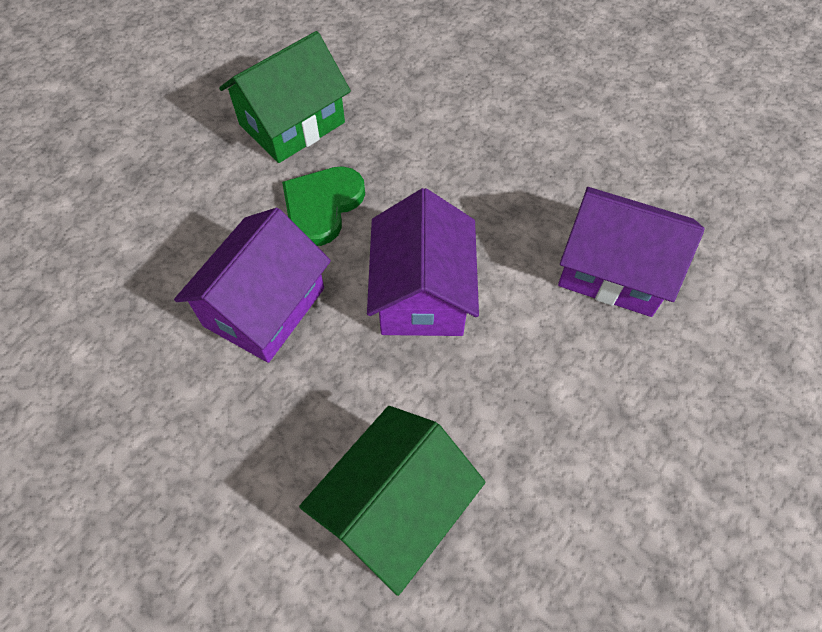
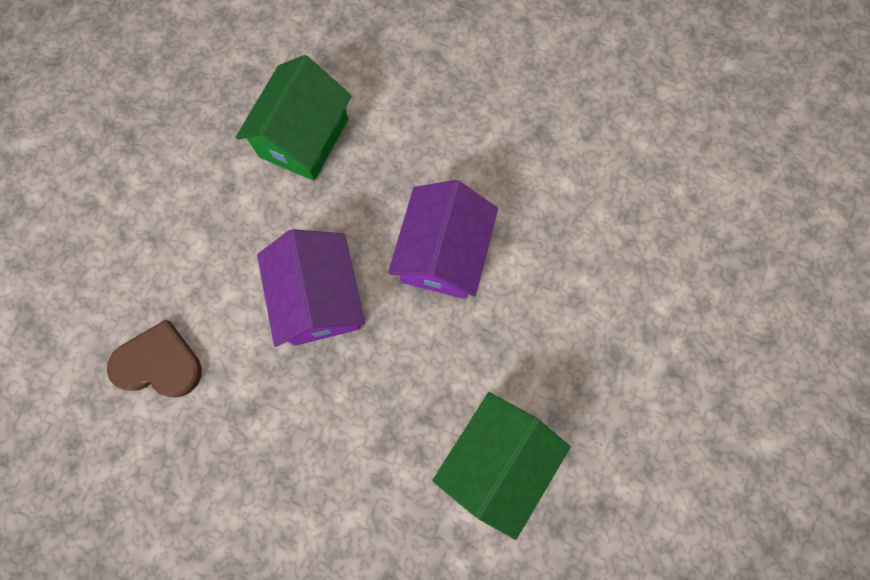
camera: 165 degrees right, 15 degrees up
(322, 206) = (430, 365): green heart -> none
(613, 270) = (159, 363): purple house -> brown heart

